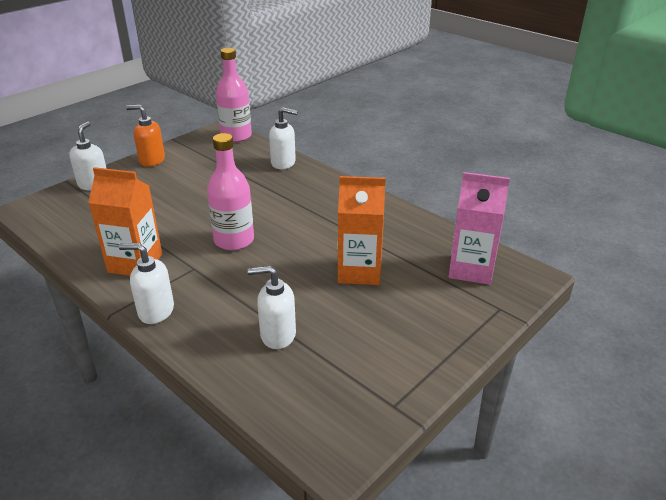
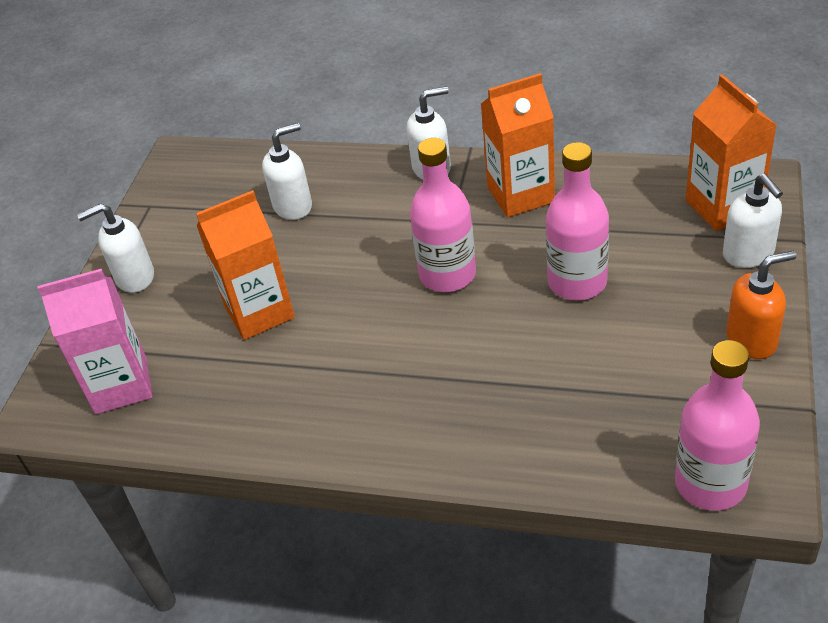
camera: 155 degrees right, 10 degrees up
(62, 206) = (723, 206): none -> orange carton
(180, 208) = (577, 282): none -> pink bottle
(283, 163) = (539, 455): white soap dispenser -> white soap dispenser (134, 277)

